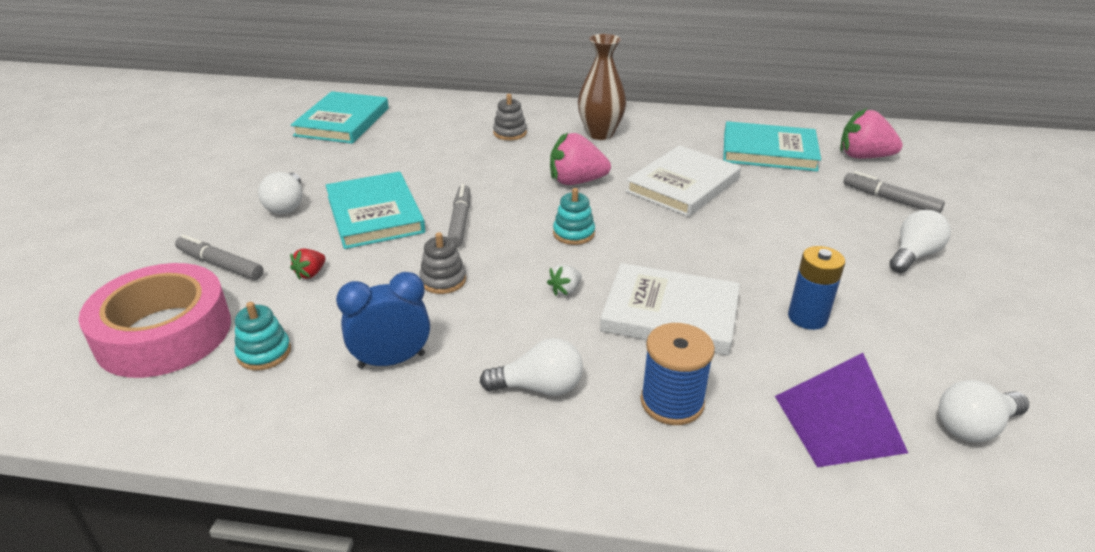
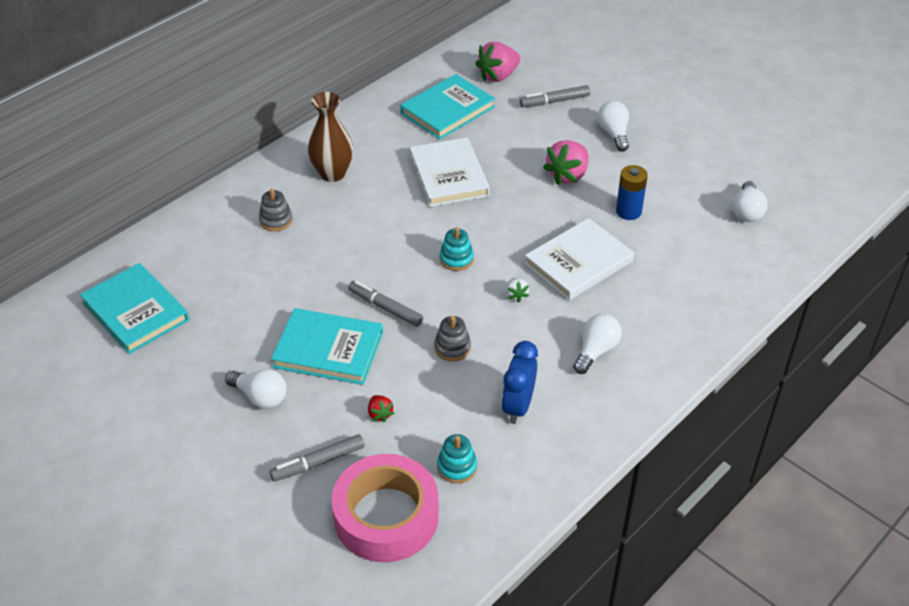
camera: 55 degrees left, 10 degrees up
(576, 181) = (390, 223): pink strawberry -> pink strawberry (568, 175)
(672, 402) = (649, 304): blue spool -> none
(838, 423) = (710, 254): purple pyramid -> none

